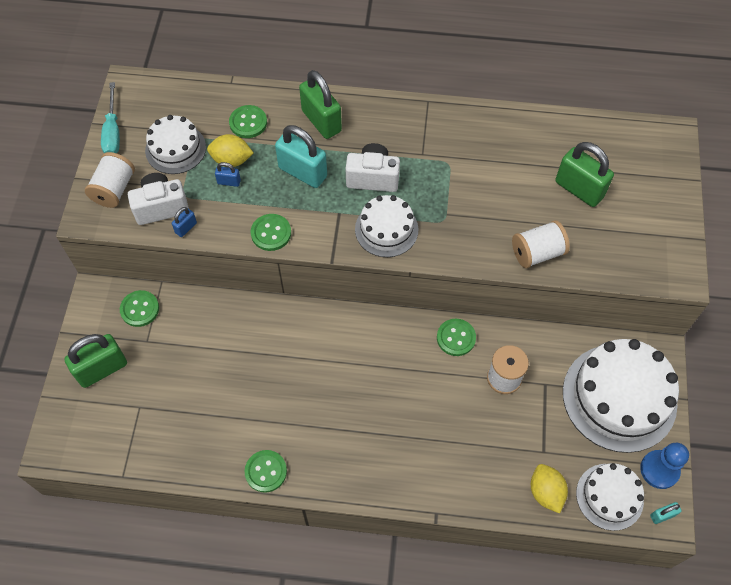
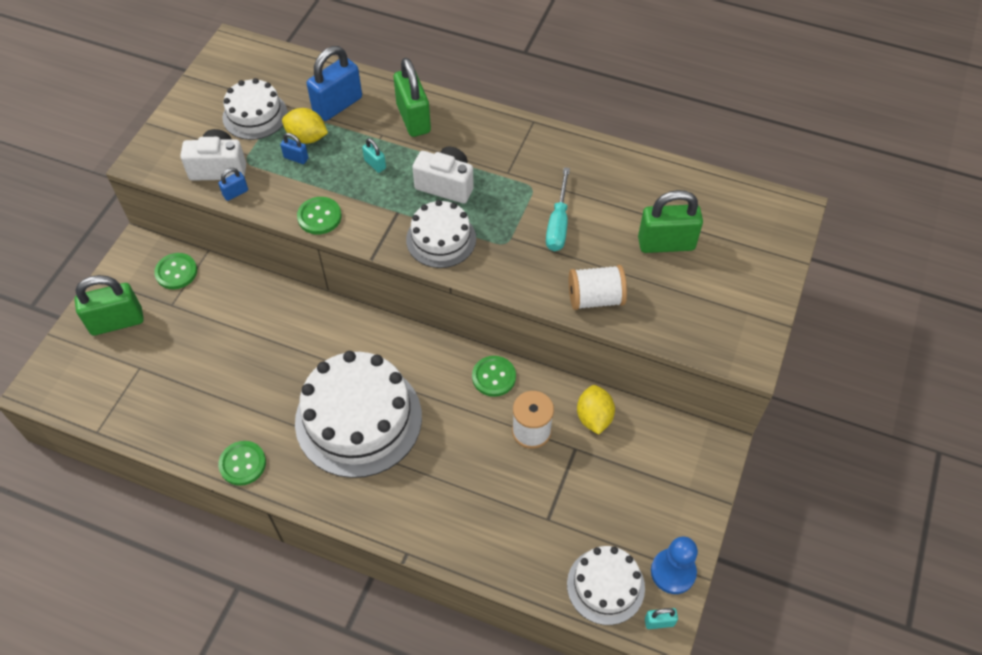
camera: 15 degrees right, 5 degrees down
(113, 132) = (199, 87): turquoise screwdriver -> turquoise screwdriver (558, 223)
(114, 189) = (179, 141): white spool -> none
(248, 123) = (337, 105): green button -> blue padlock
(303, 172) = (375, 164): turquoise padlock -> turquoise padlock, size x0.46
(545, 492) = (535, 562): yellow lemon -> yellow lemon (594, 417)
(579, 189) = (666, 243): green padlock -> green padlock turned 60 degrees counterclockwise
(619, 397) = (654, 482): white cake -> white cake (358, 419)

